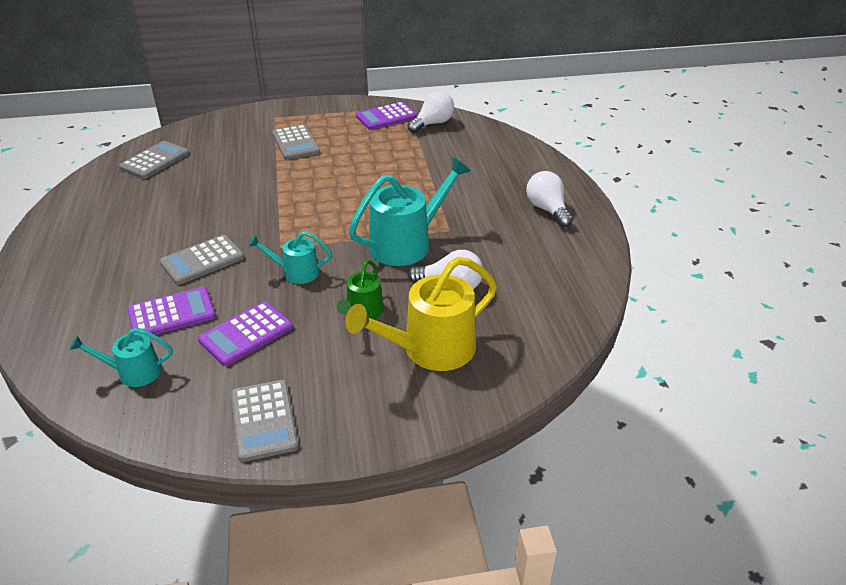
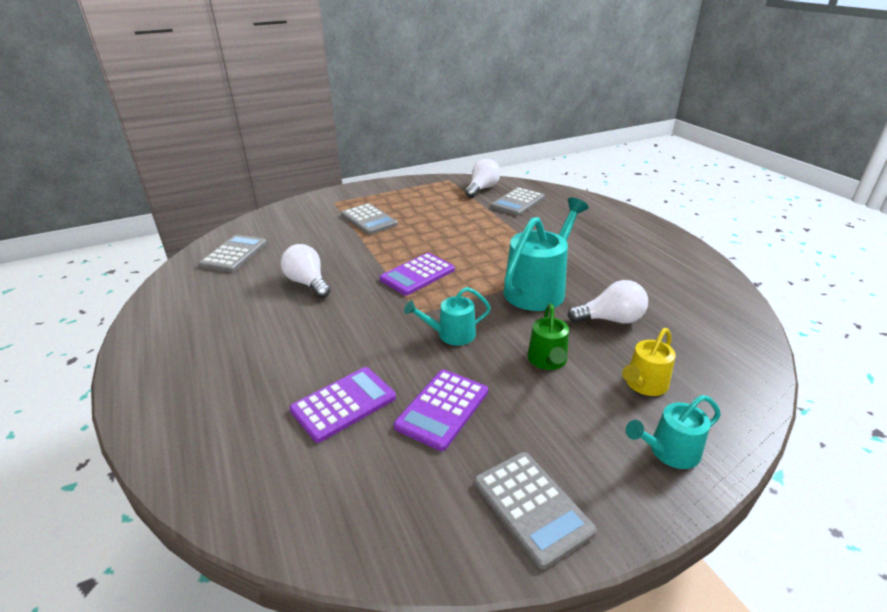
camera: 15 degrees left, 5 degrees down
(134, 372) = (338, 484): turquoise watering can -> turquoise watering can (669, 451)
(202, 260) = (343, 340): grey calculator -> grey calculator (517, 202)
(386, 117) = (437, 189): purple calculator -> purple calculator (417, 275)
(431, 349) = (644, 384): yellow watering can -> yellow watering can, size x0.55
(547, 210) = (636, 240): white light bulb -> white light bulb (308, 283)

